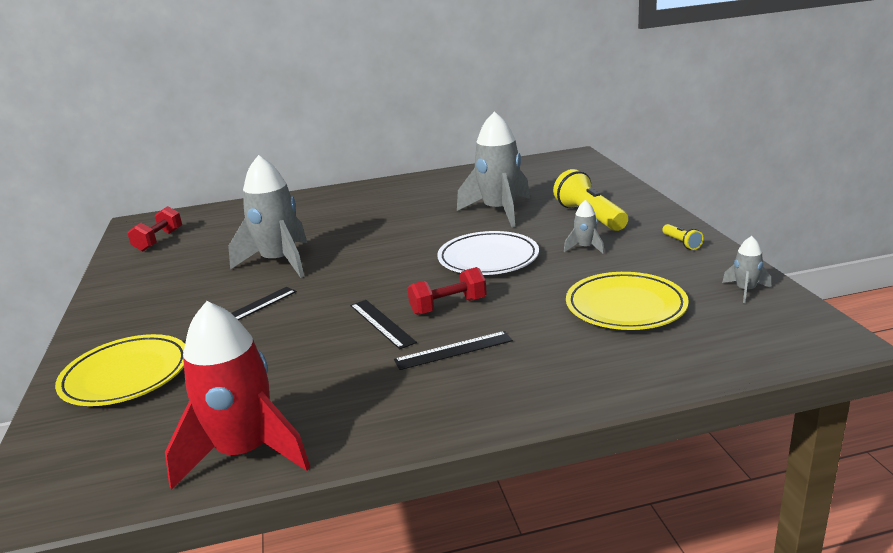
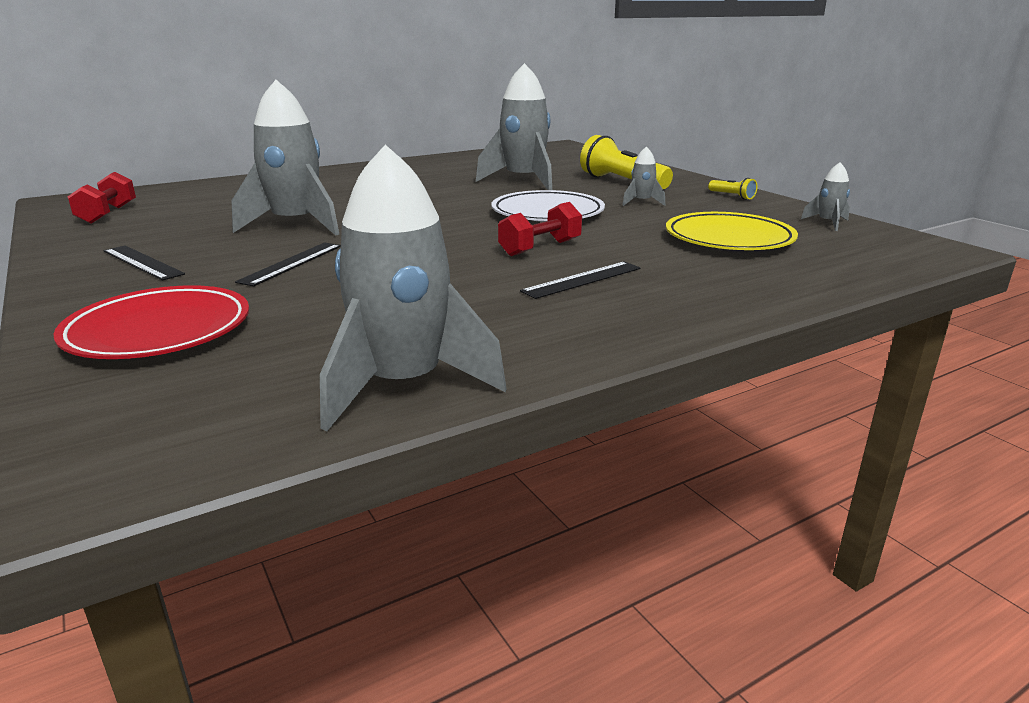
camera: 20 degrees left, 0 degrees up
(126, 376) = (159, 331): yellow plate -> red plate
(245, 452) = (403, 385): red rocket -> grey rocket
(382, 323) = (475, 264): black ruler -> black ruler (143, 262)

